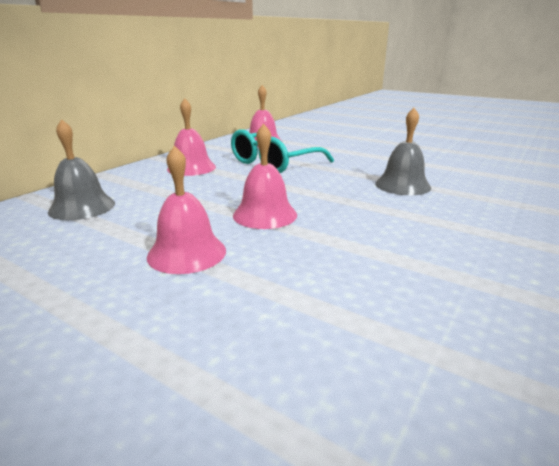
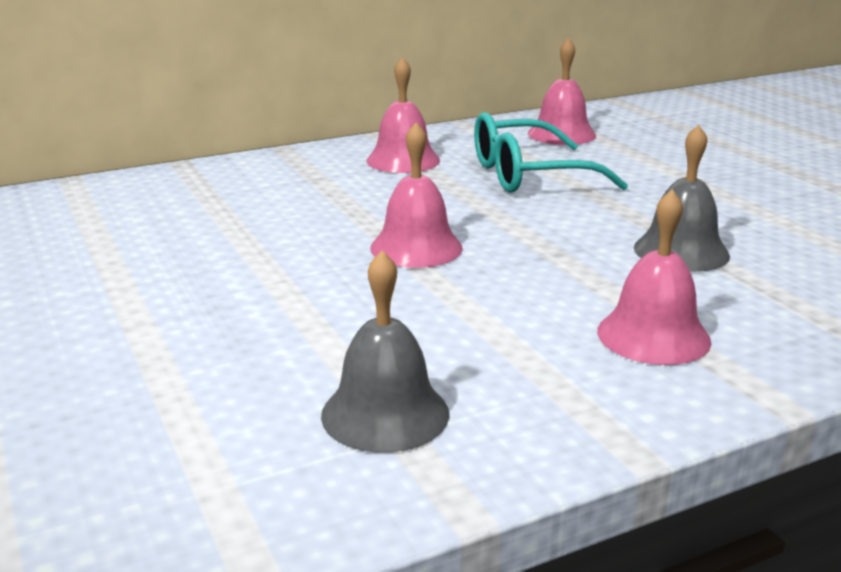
camera: 30 degrees right, 0 degrees up
(82, 207) = (222, 190): grey bell -> grey bell (385, 413)
(187, 253) = (275, 270): pink bell -> pink bell (653, 335)

